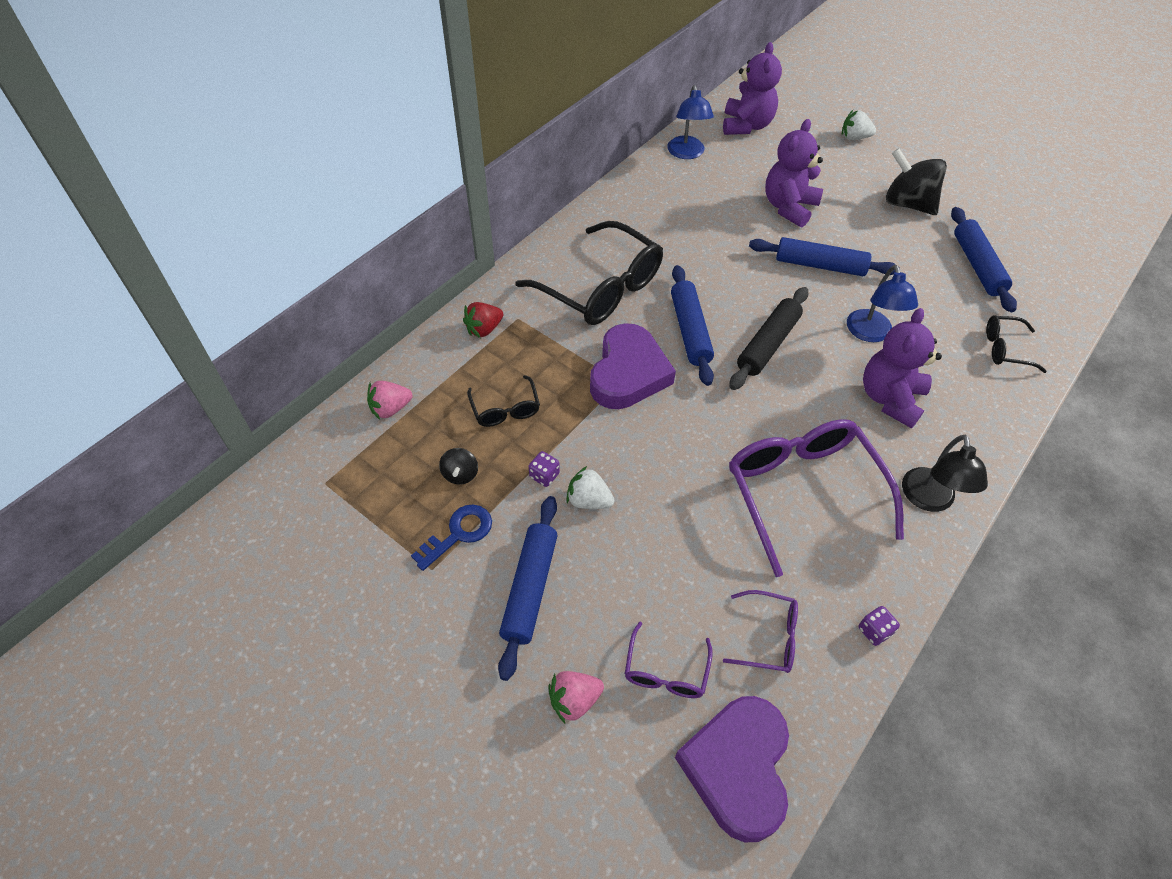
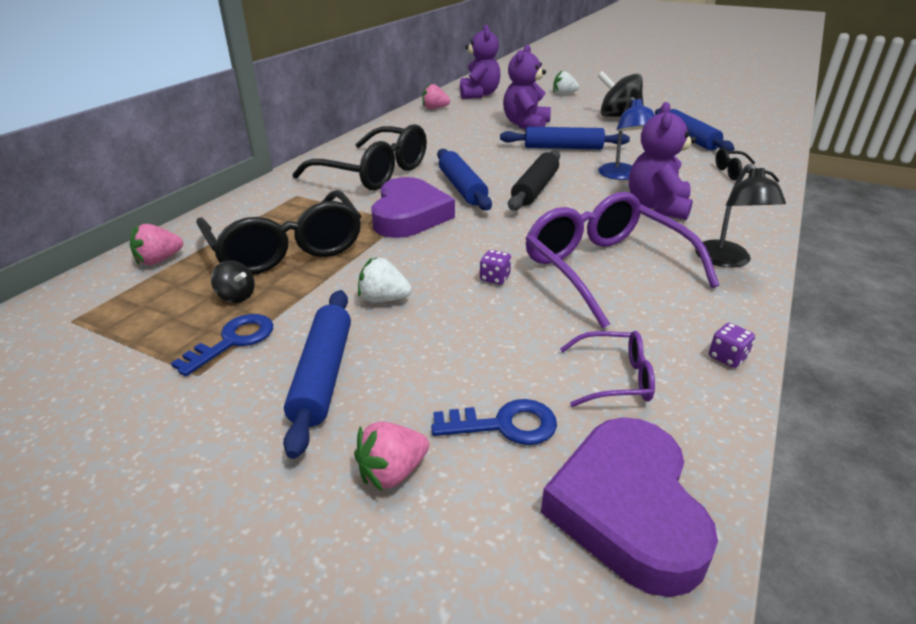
camera: 10 degrees left, 20 degrees down
(460, 474) = (236, 296): black spinning top -> black spinning top turned 45 degrees counterclockwise
(484, 329) = (262, 204): red strawberry -> none
(505, 409) = (286, 248): black glasses -> black glasses, size x2.09
(544, 475) = (332, 287): purple dice -> purple dice (494, 278)
(666, 670) = (504, 425): purple glasses -> blue key
(687, 153) = (434, 108): blue lamp -> pink strawberry

